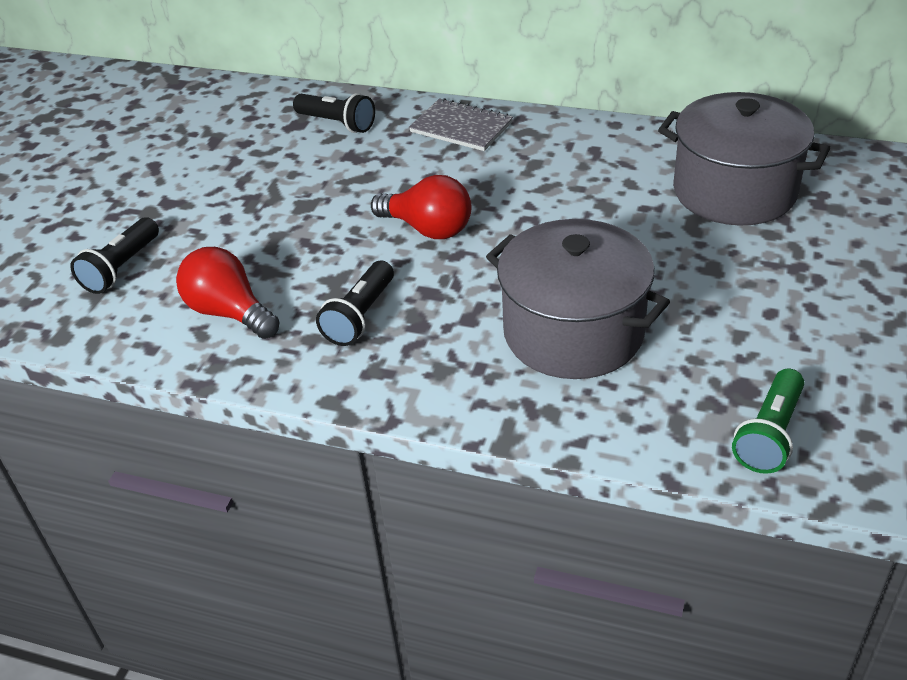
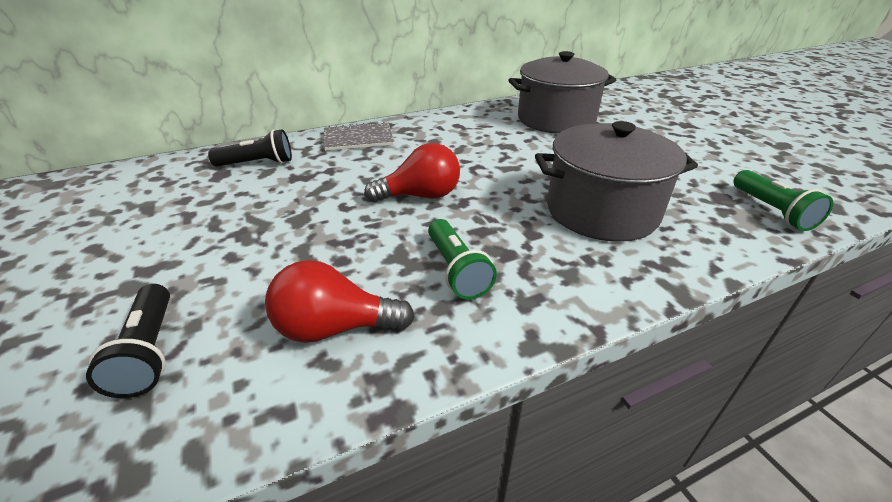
camera: 45 degrees left, 5 degrees down
(360, 316) = (456, 270): black flashlight -> green flashlight

